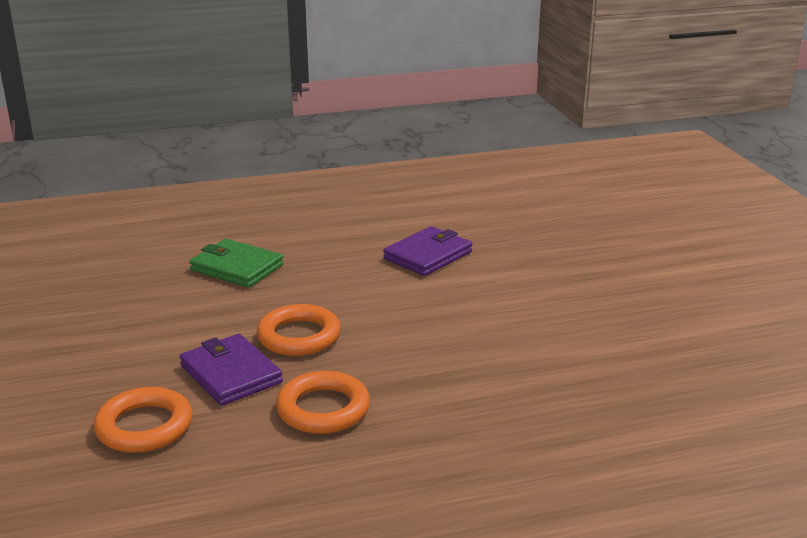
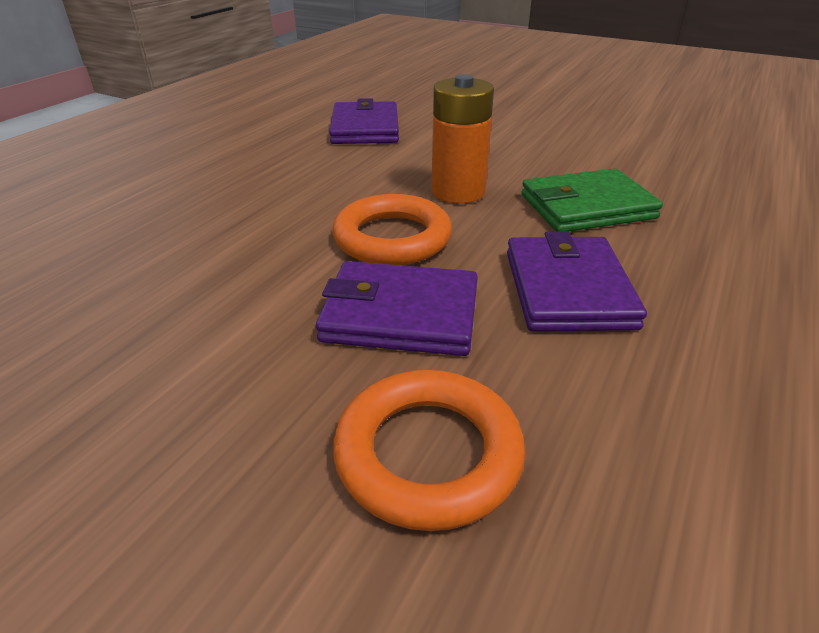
camera: 45 degrees left, 10 degrees up
(237, 267) = (181, 209): green wallet -> green wallet (587, 207)
(323, 409) = (568, 289): orange ring -> purple wallet
(388, 328) = (458, 192): none -> orange battery

